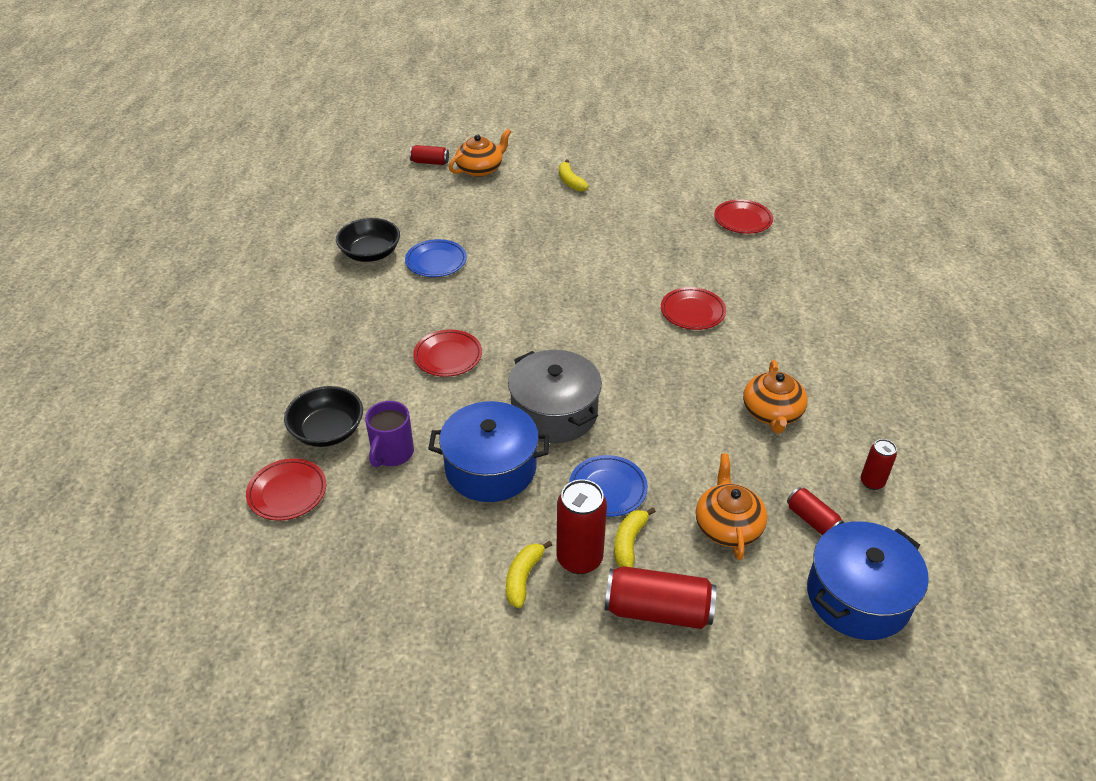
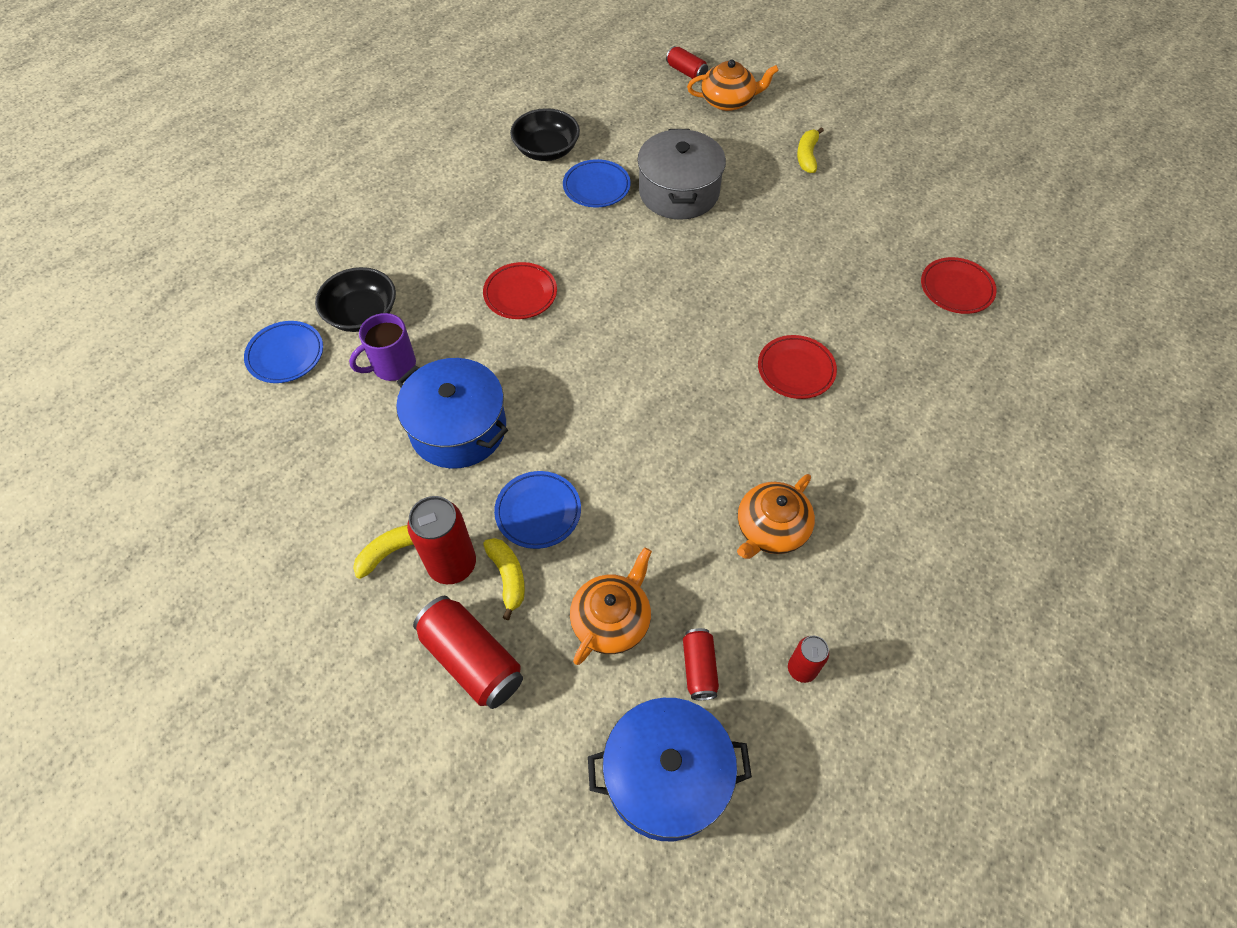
camera: 35 degrees right, 15 degrees up
(287, 492) = (285, 355): red plate -> blue plate
(554, 413) = (561, 405): grey pot -> grey pot (678, 192)
(629, 542) = (508, 577): yellow banana -> yellow banana turned 105 degrees clockwise

